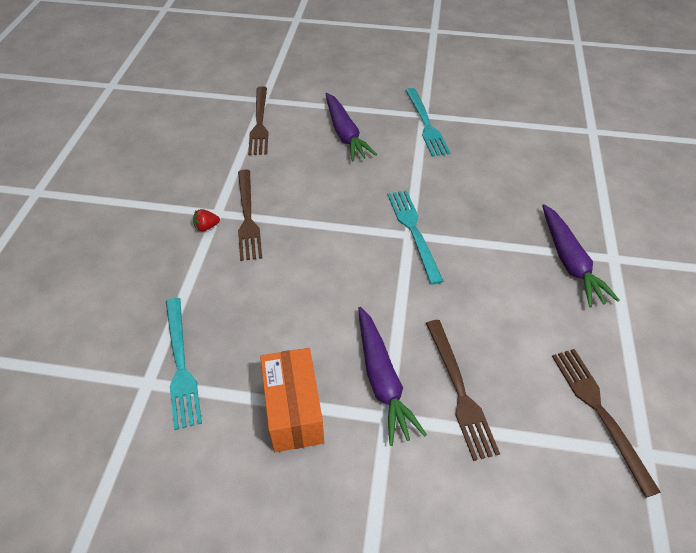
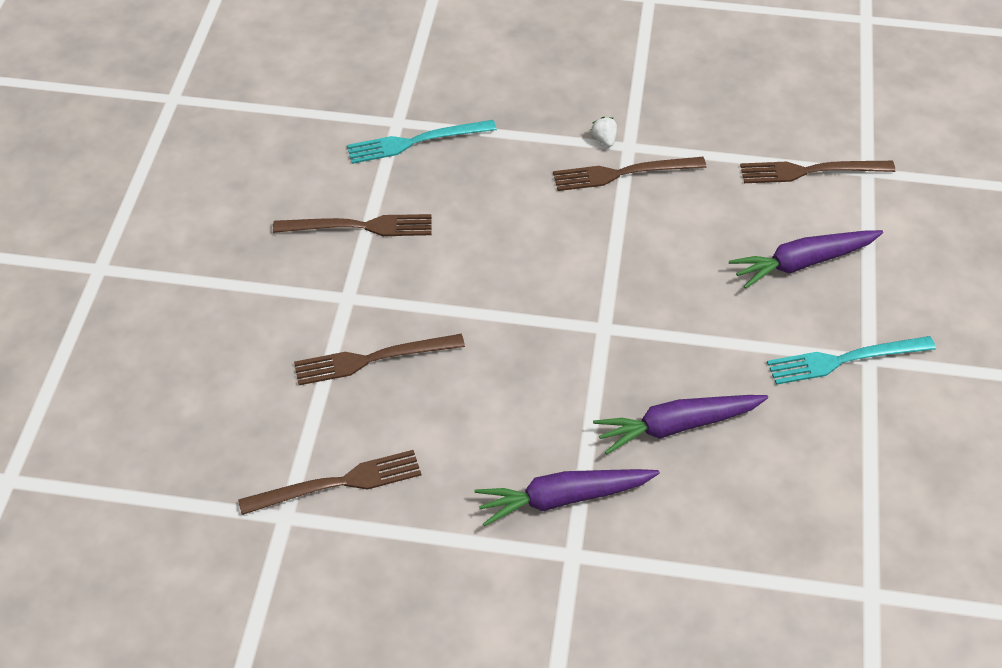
camera: 90 degrees right, 0 degrees up
(206, 227) = (604, 140): red strawberry -> white strawberry
(294, 411) = (359, 227): orange box -> brown fork
(382, 380) = (390, 295): purple carrot -> purple carrot (677, 426)
(413, 231) = (609, 332): turquoise fork -> none

